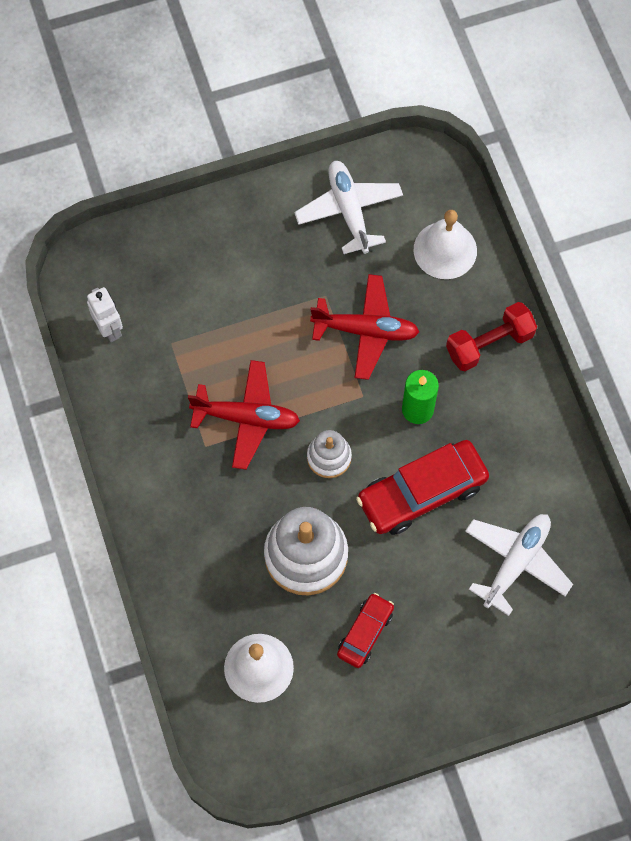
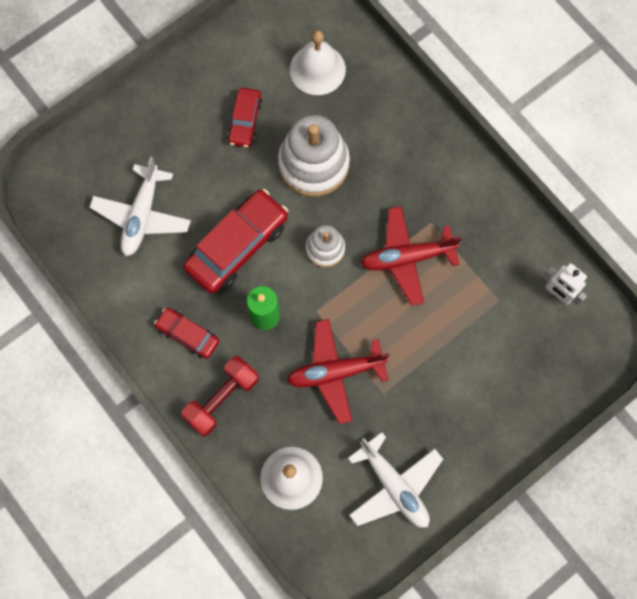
camera: 160 degrees right, 5 degrees up
(504, 418) = (188, 335): none -> red car

